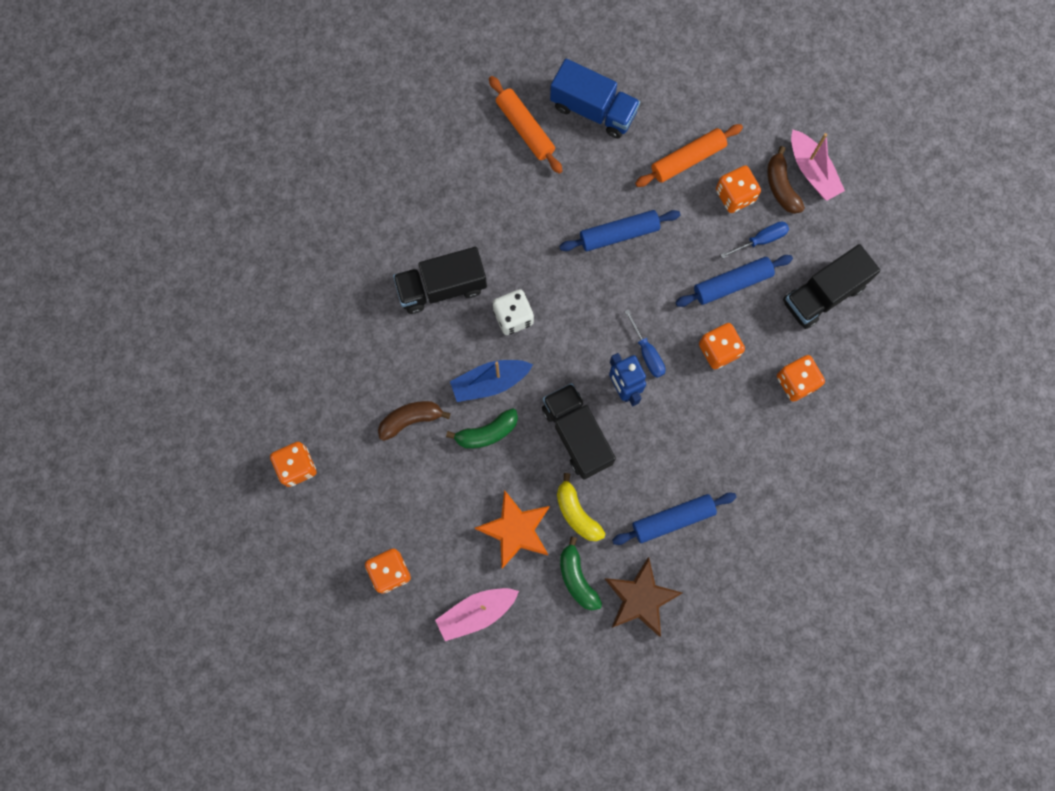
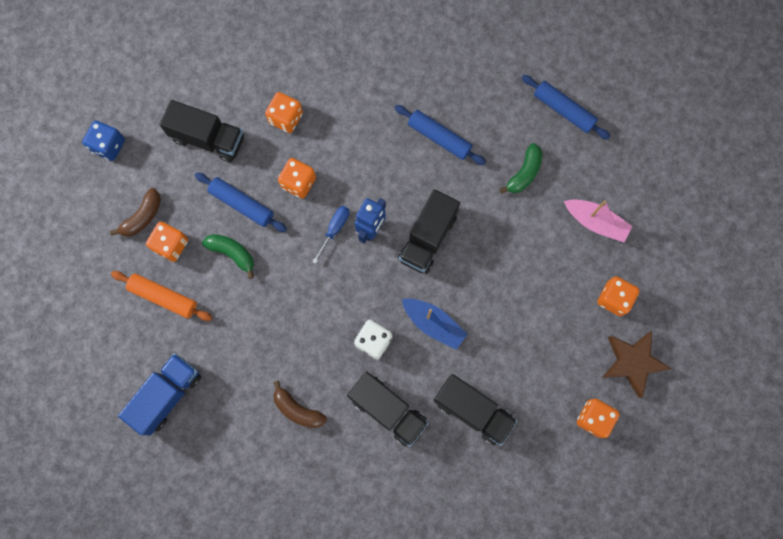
camera: 125 degrees left, 0 degrees up
(385, 362) = (472, 410): none -> black truck
(410, 420) = (501, 361): brown banana -> brown banana (298, 409)
(487, 432) = (471, 300): green banana -> green banana (232, 253)
(515, 530) = (522, 234): orange star -> none
(525, 128) = (217, 437): orange rolling pin -> none
(577, 513) = (481, 202): yellow banana -> none
(593, 109) = (167, 395): blue truck -> blue truck turned 45 degrees clockwise
(619, 234) = (257, 308): blue rolling pin -> blue rolling pin (563, 110)
(640, 598) = (506, 125): brown star -> brown star (632, 362)
(761, 240) = (194, 205): blue screwdriver -> none
(812, 171) = (115, 203): pink boat -> none
(877, 198) = (109, 146): none -> blue dice

